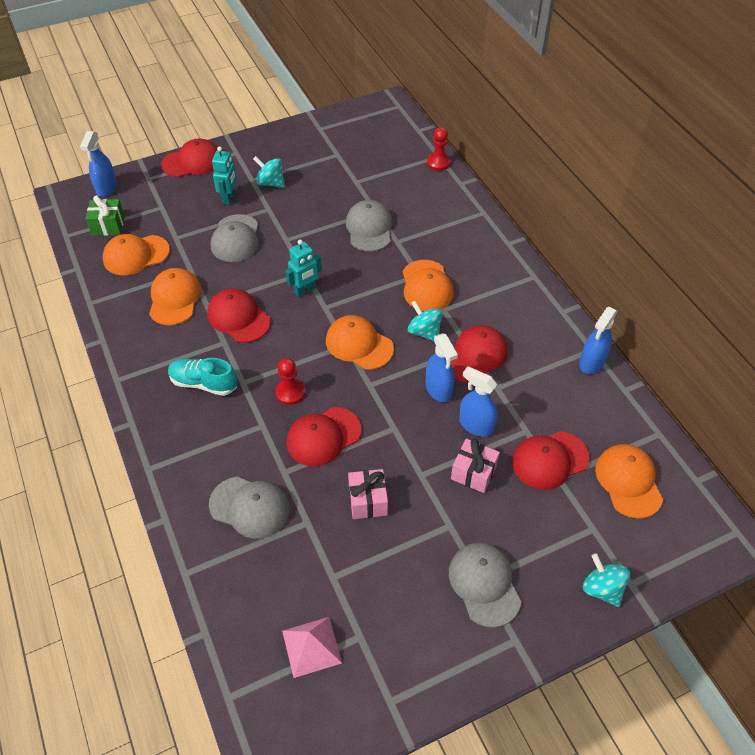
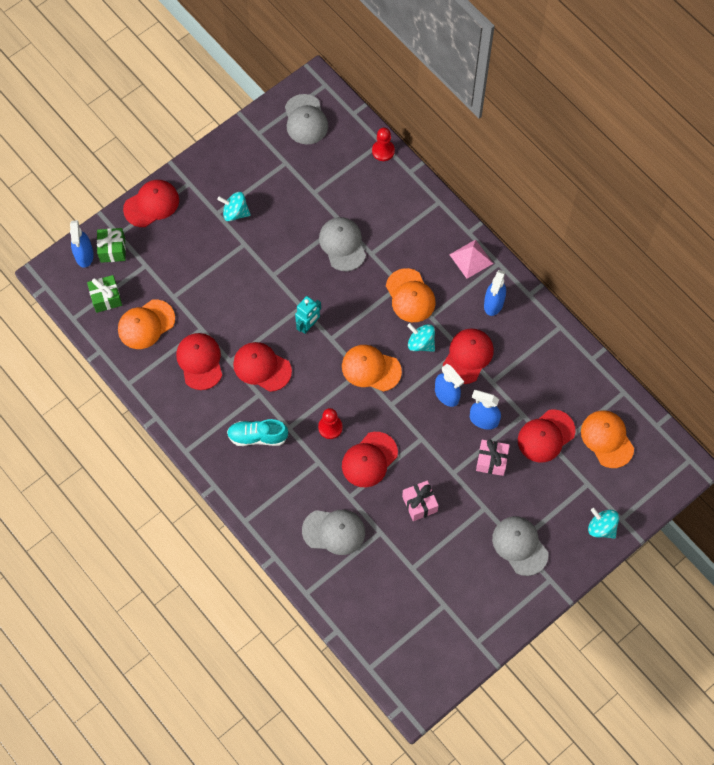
camera: 15 degrees left, 15 degrees up
(136, 189) = (112, 250): none -> green gift
(175, 299) = (200, 361): orange cap -> red cap
(229, 198) = (203, 240): turquoise robot -> none
(235, 238) = (227, 285): grey cap -> grey cap (305, 120)
(311, 646) = (413, 620): pink pyramid -> pink pyramid (471, 259)
(592, 362) = (562, 339): blue spray bottle -> blue spray bottle (493, 303)

